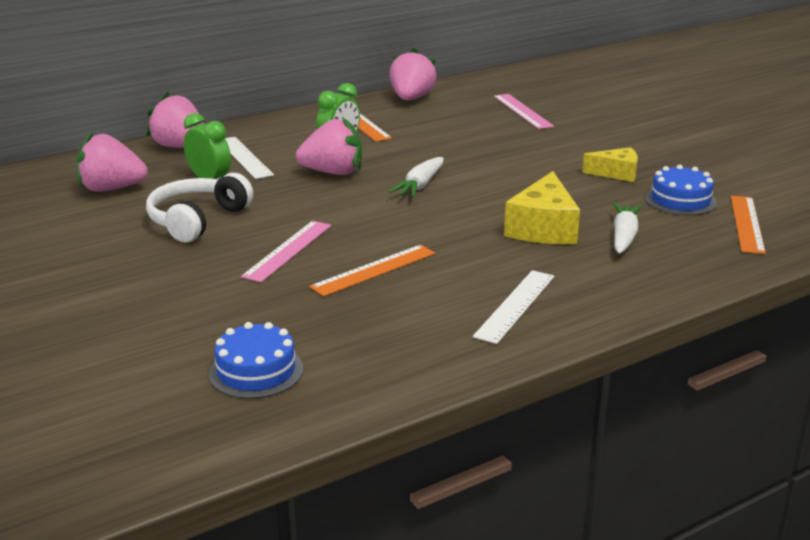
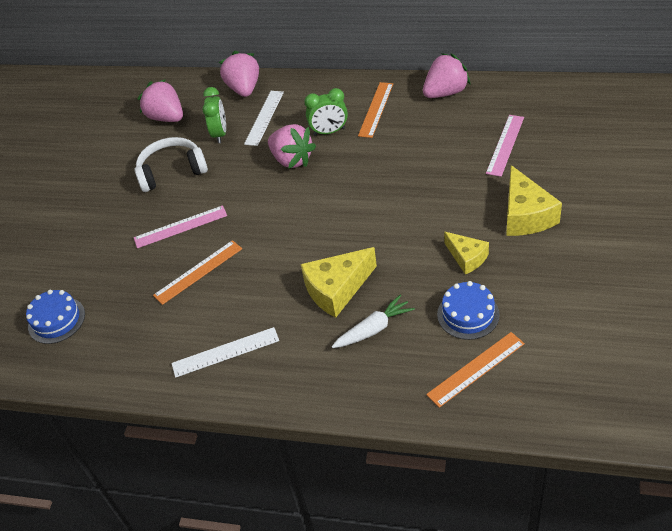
camera: 50 degrees right, 20 degrees up
(374, 270) = (198, 272): orange ruler -> orange ruler turned 45 degrees counterclockwise
(420, 185) = (323, 201): white carrot -> none
(614, 139) = (525, 215): none -> yellow cheese

